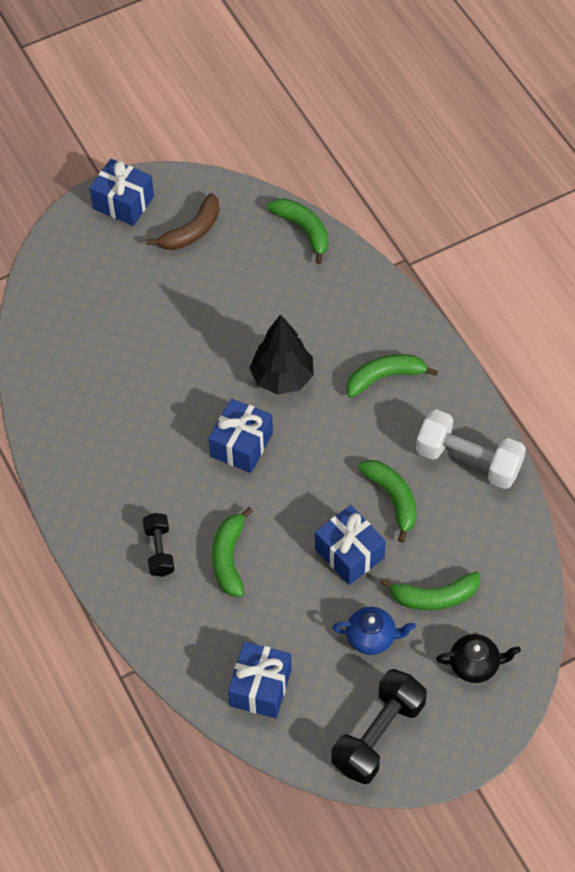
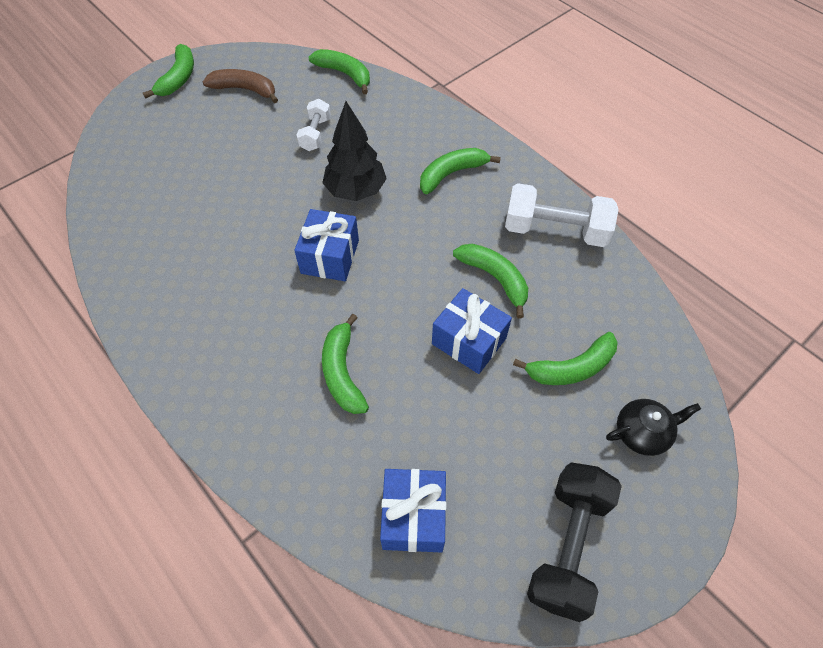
camera: 15 degrees left, 0 degrees up
(123, 202) = (178, 78): blue gift -> green banana
(159, 551) = (264, 380): black dumbbell -> none
(192, 231) = (245, 90): brown banana -> brown banana turned 105 degrees counterclockwise
(256, 302) = (315, 134): none -> white dumbbell
(372, 637) = (521, 426): blue teapot -> none

